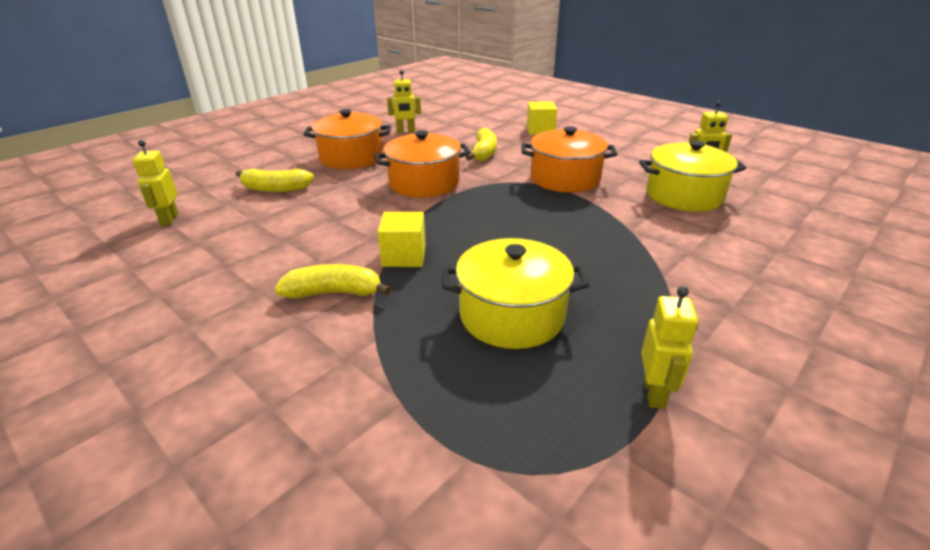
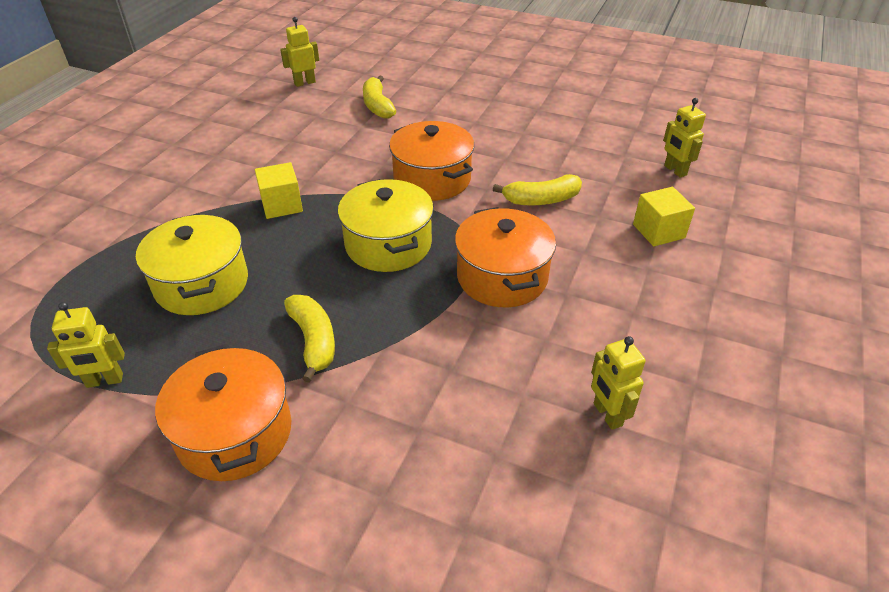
camera: 70 degrees right, 10 degrees up
(334, 293) = (219, 187): yellow banana -> yellow banana (314, 341)
(351, 157) = (469, 121): orange pot -> orange pot (235, 433)
(406, 131) = (567, 131): yellow robot -> yellow robot (675, 170)
(684, 196) = (508, 395): yellow pot -> yellow pot (388, 244)

